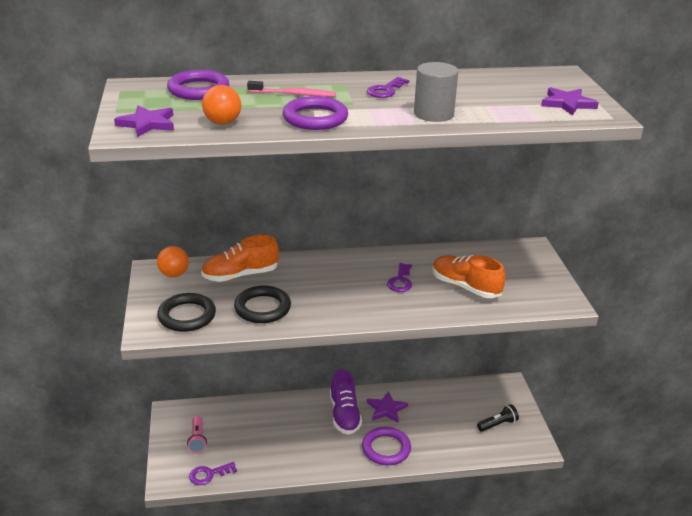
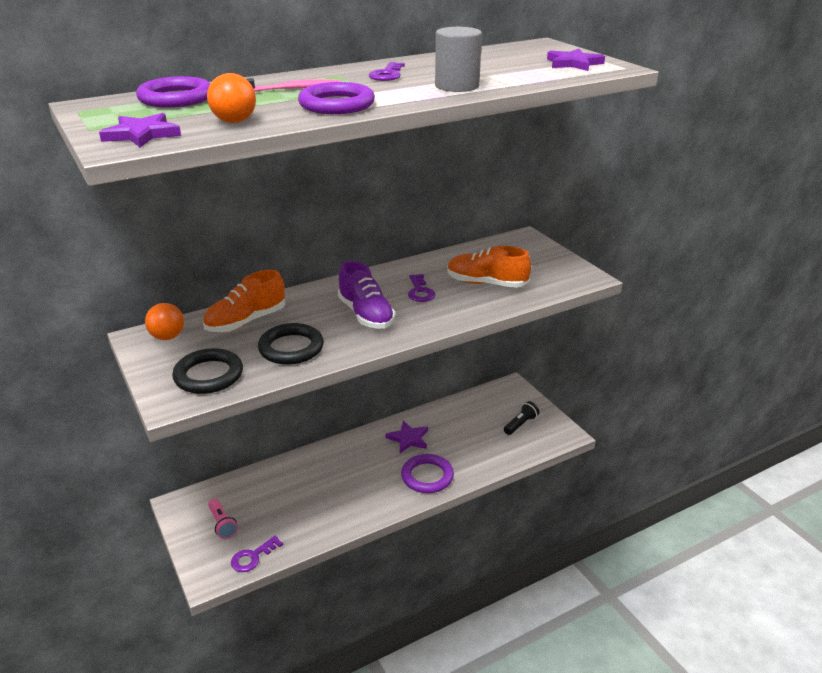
camera: 20 degrees left, 0 degrees up
(344, 415) = (369, 455): purple shoe -> purple shoe (366, 315)

